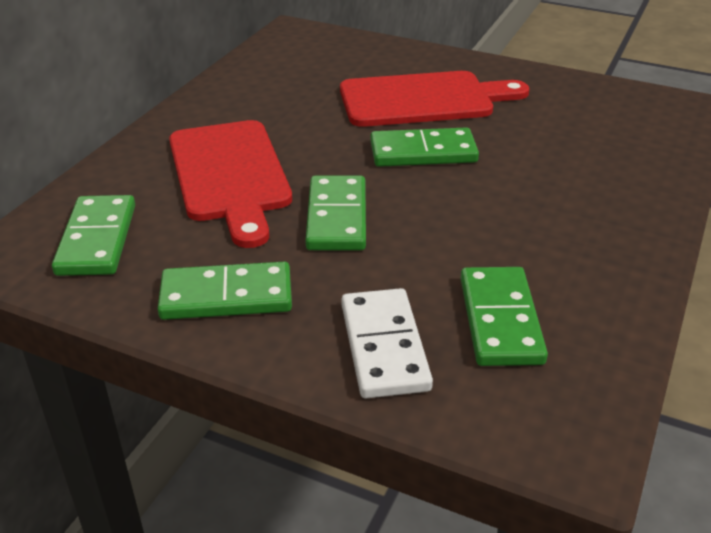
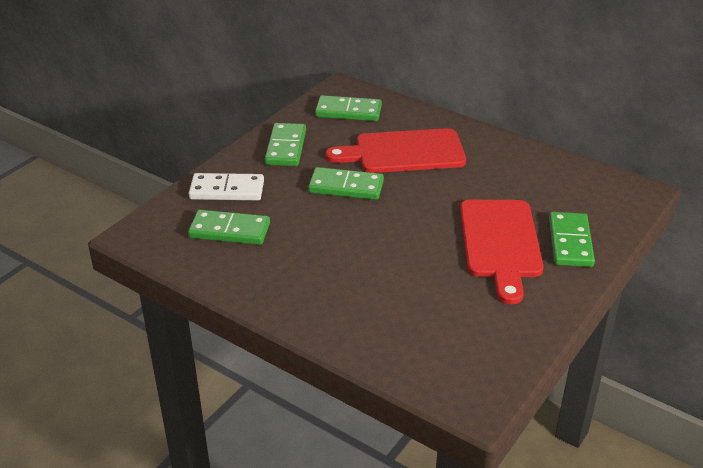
camera: 100 degrees right, 0 degrees up
(423, 152) = (416, 231): green domino -> green domino (570, 242)

